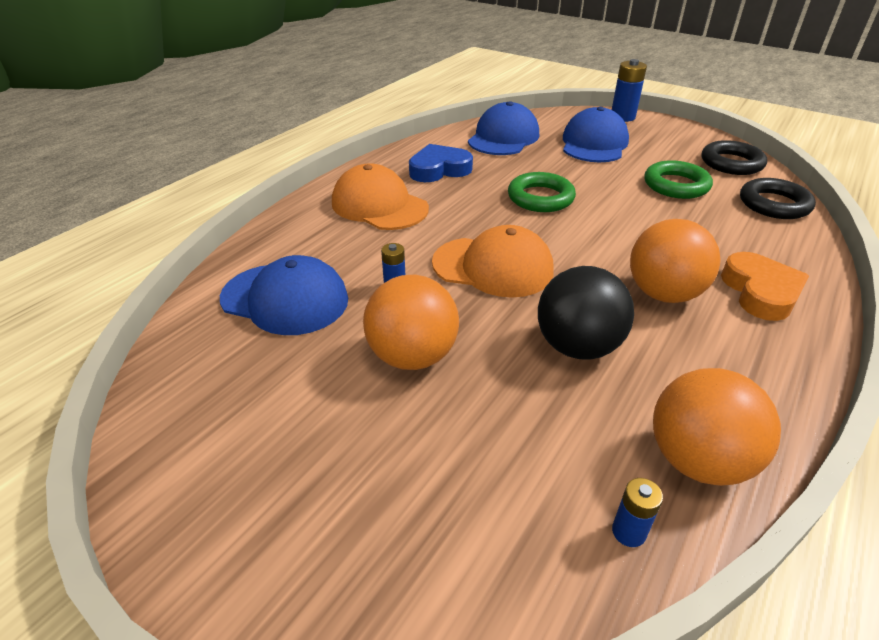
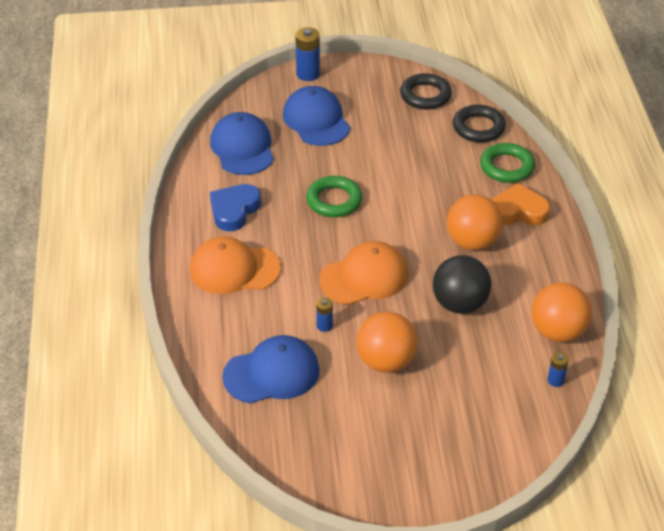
camera: 40 degrees left, 5 degrees up
(676, 185) = (408, 139): green ring -> green ring (507, 167)
(760, 292) = (518, 211): orange heart -> orange heart turned 45 degrees counterclockwise

